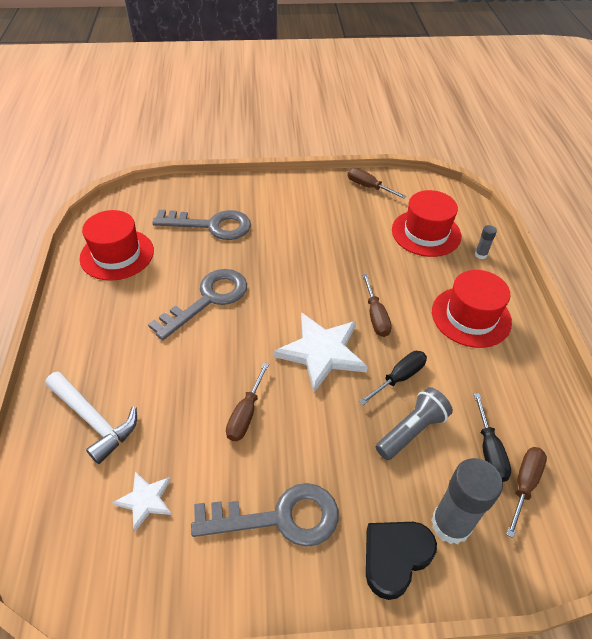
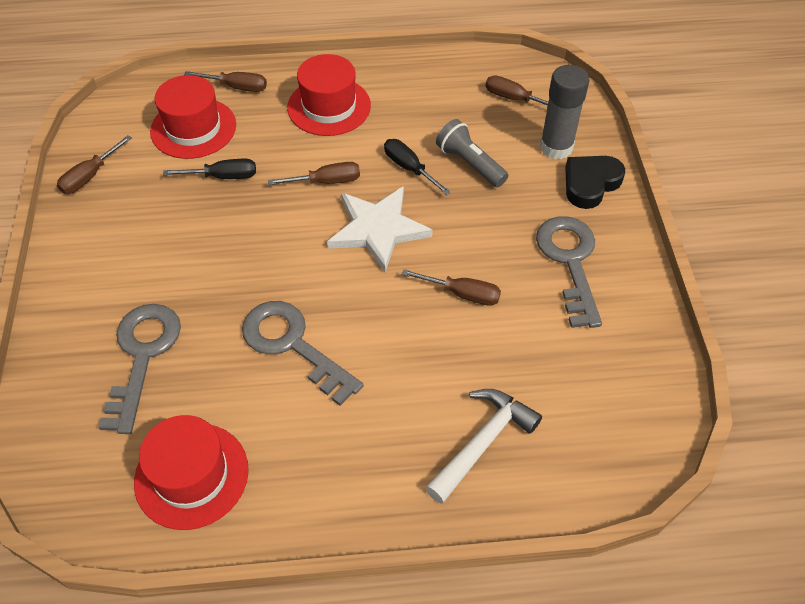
camera: 90 degrees left, 5 degrees up
(145, 500) = (570, 372): white star -> none
(395, 557) = (590, 184): black heart -> black heart turned 90 degrees clockwise
(480, 254) = (236, 87): grey glue stick -> brown screwdriver
(489, 450) = (485, 115): black screwdriver -> black screwdriver (223, 176)

